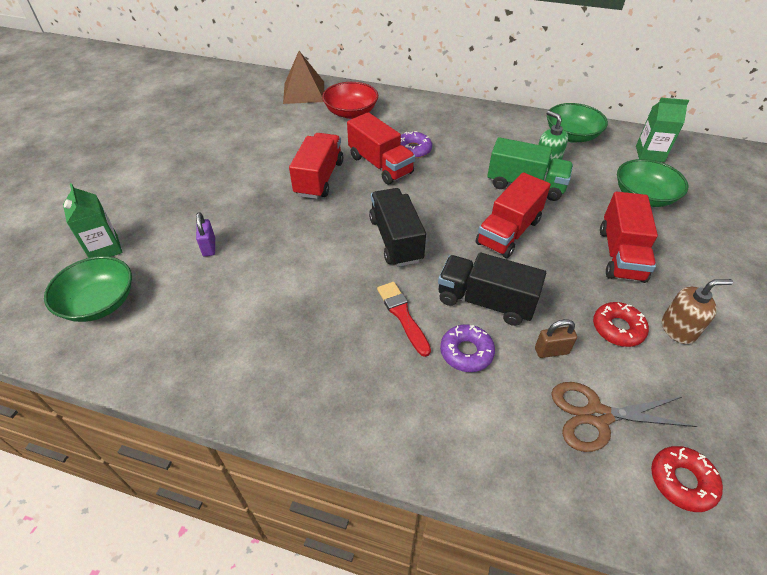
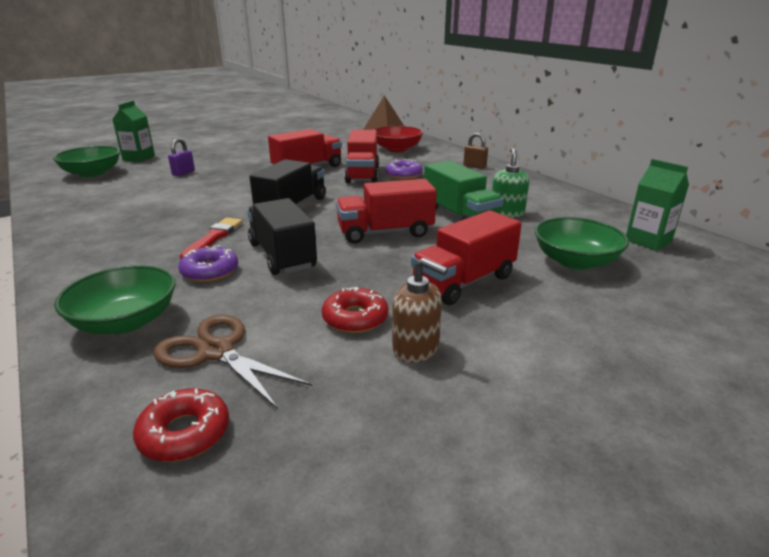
camera: 40 degrees right, 20 degrees down
(551, 351) = (269, 301): brown padlock -> brown padlock (474, 166)
(571, 136) = (573, 206): green bowl -> green bowl (125, 321)

